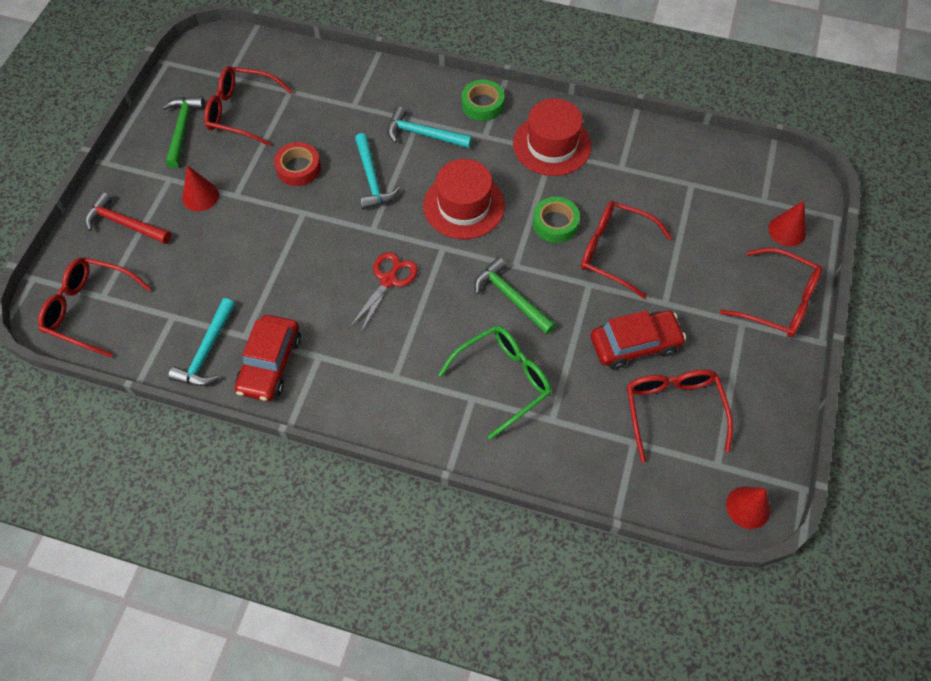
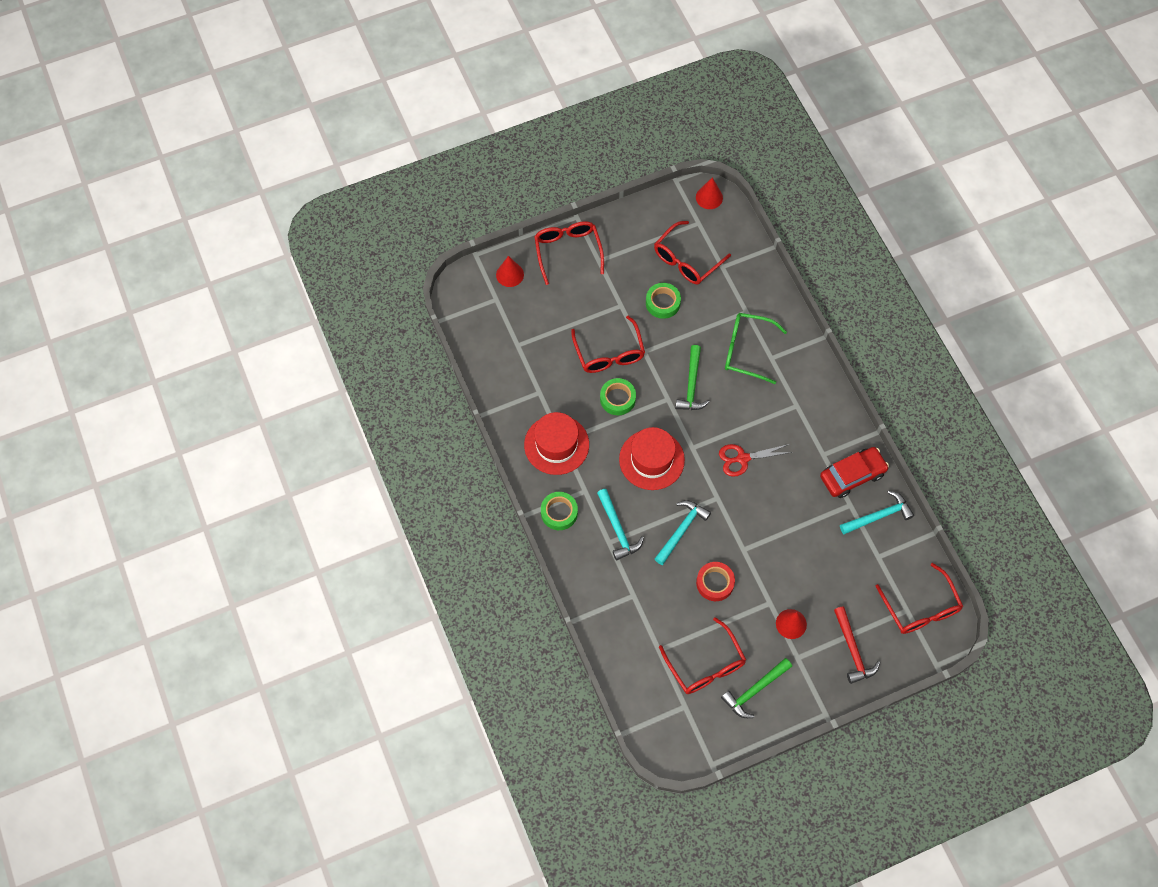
camera: 130 degrees left, 5 degrees up
(635, 344) = (663, 303): red car -> green tape

